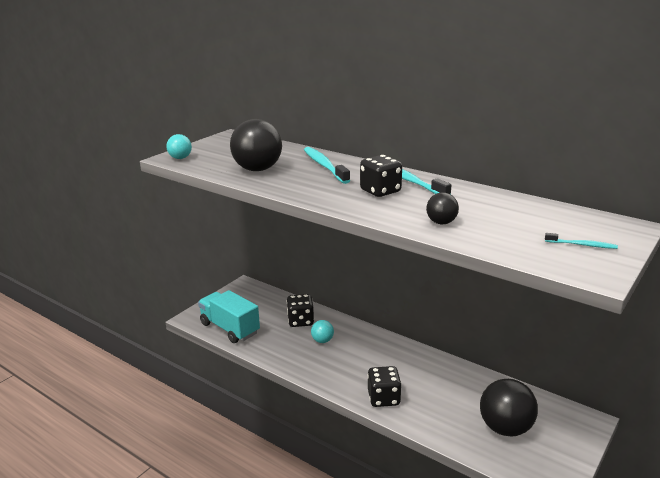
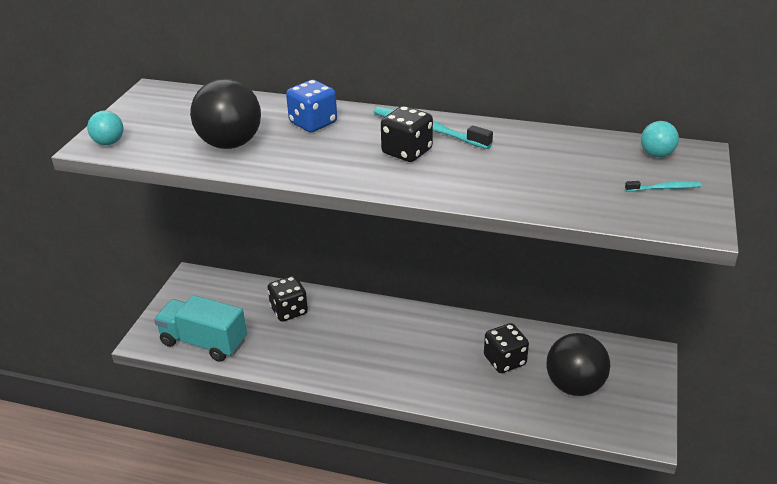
camera: 20 degrees left, 10 degrees up
(322, 340) = (328, 330): turquoise ball -> turquoise ball (656, 154)
(324, 166) = (313, 123): turquoise toothbrush -> blue dice
(383, 398) = (433, 386): black dice -> black dice (504, 360)
(441, 222) = (504, 186): black ball -> none

